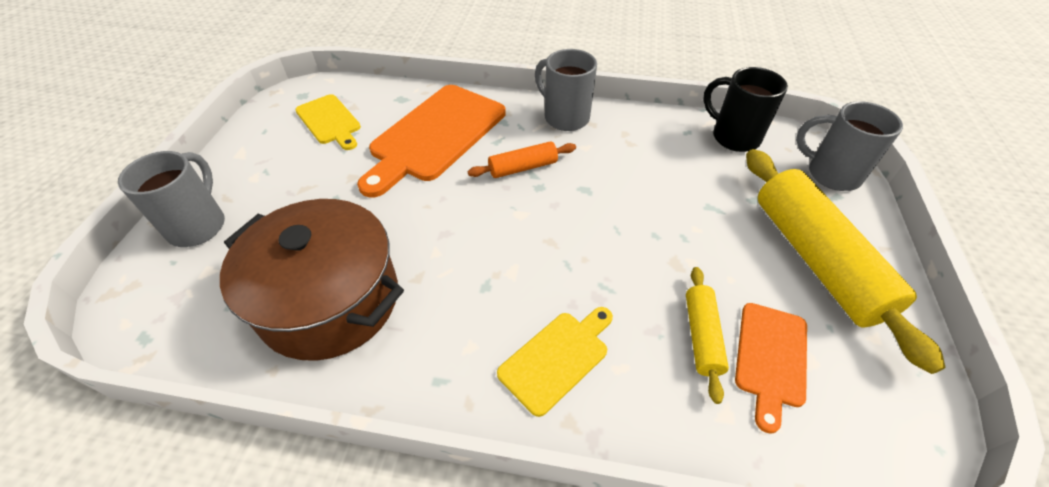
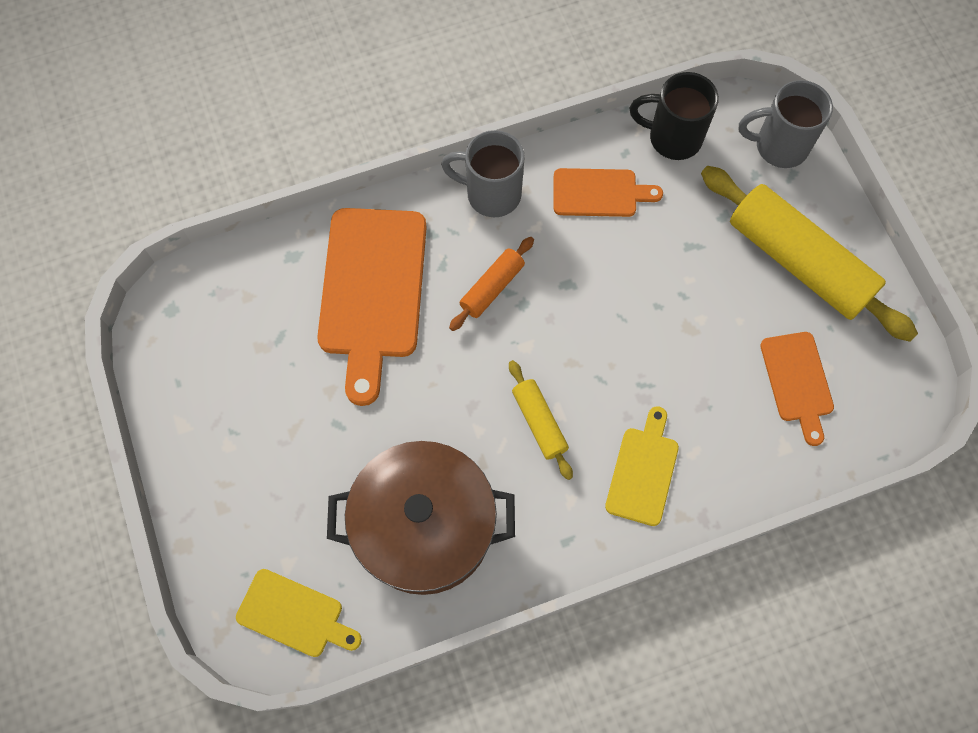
camera: 30 degrees left, 20 degrees up
(198, 225) = (229, 527): grey mug -> none
(329, 121) = (239, 331): yellow cutting board -> yellow cutting board (294, 615)
(650, 146) = (599, 193): none -> orange cutting board
(702, 336) = (740, 390): yellow rolling pin -> yellow rolling pin (539, 422)

